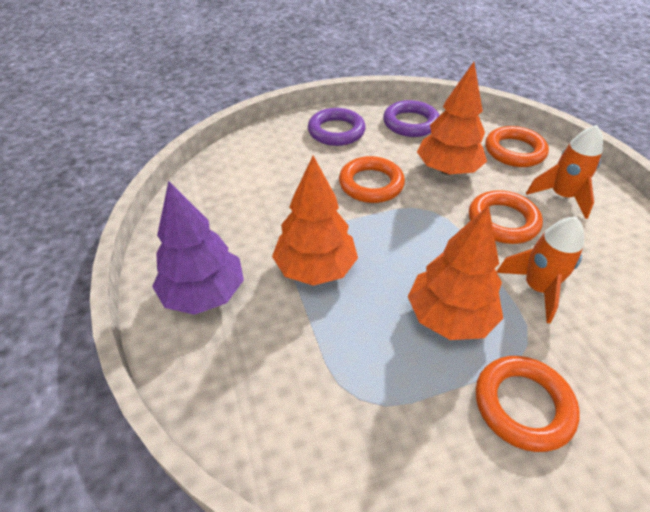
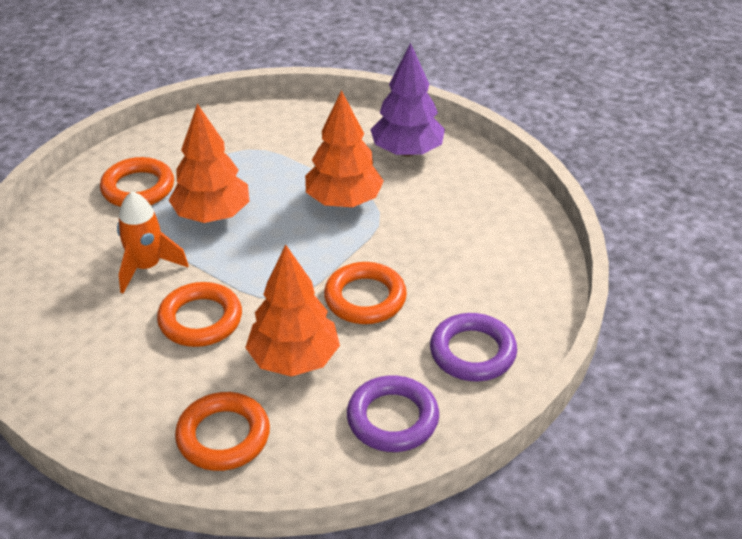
camera: 145 degrees right, 5 degrees down
(561, 196) = (143, 385): orange rocket -> none

